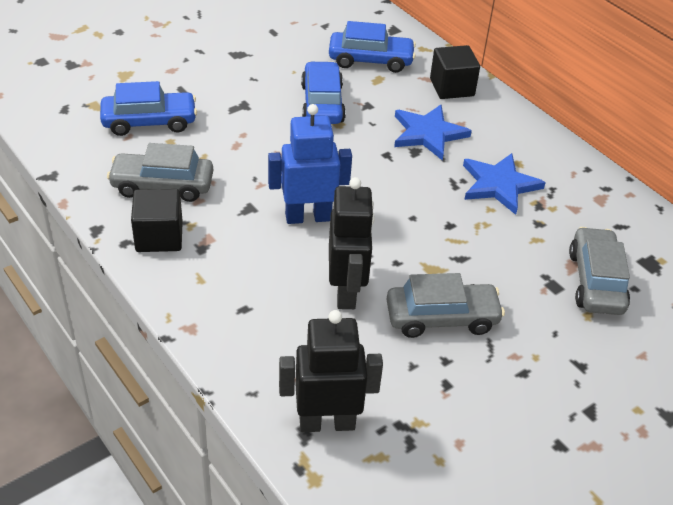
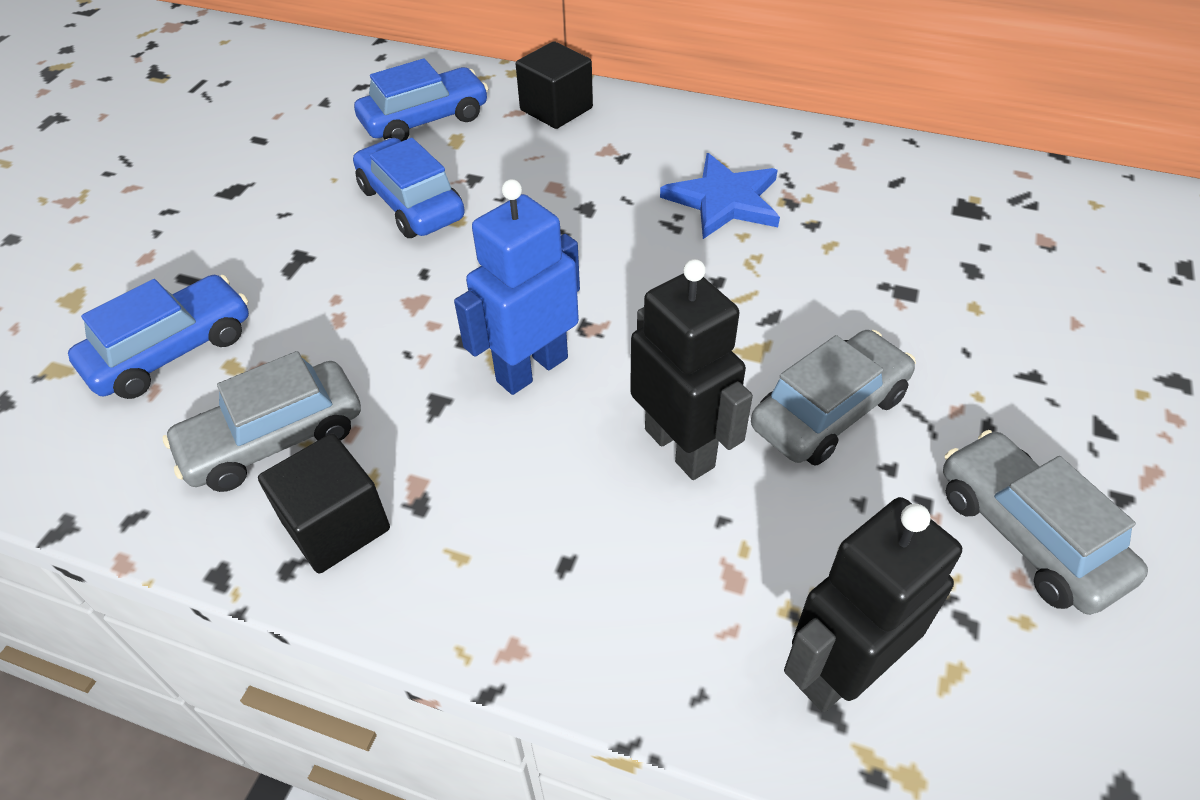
camera: 30 degrees left, 5 degrees up
(428, 134) = (582, 178): blue star -> none
(595, 281) = (940, 261): grey car -> grey car (1026, 534)

